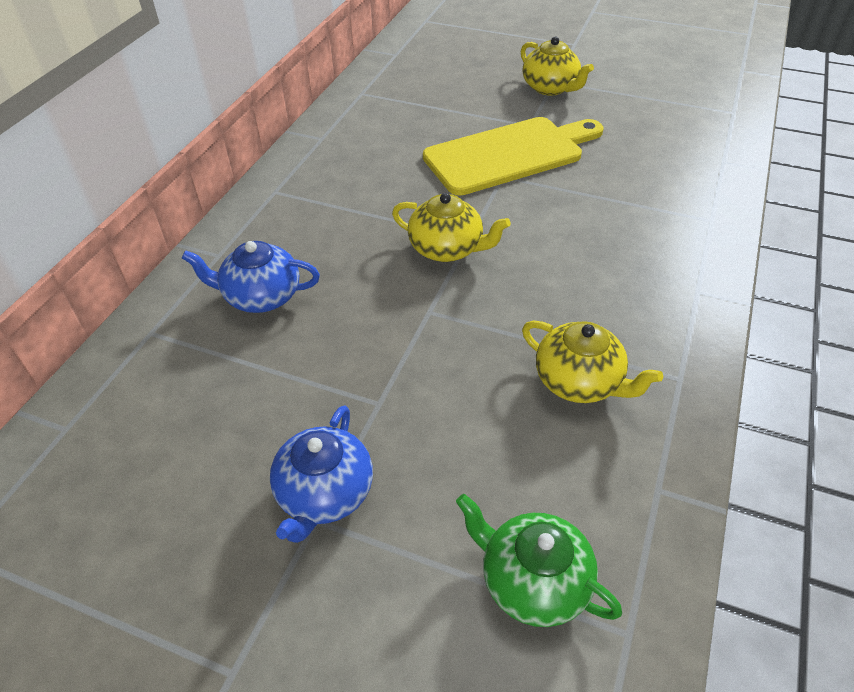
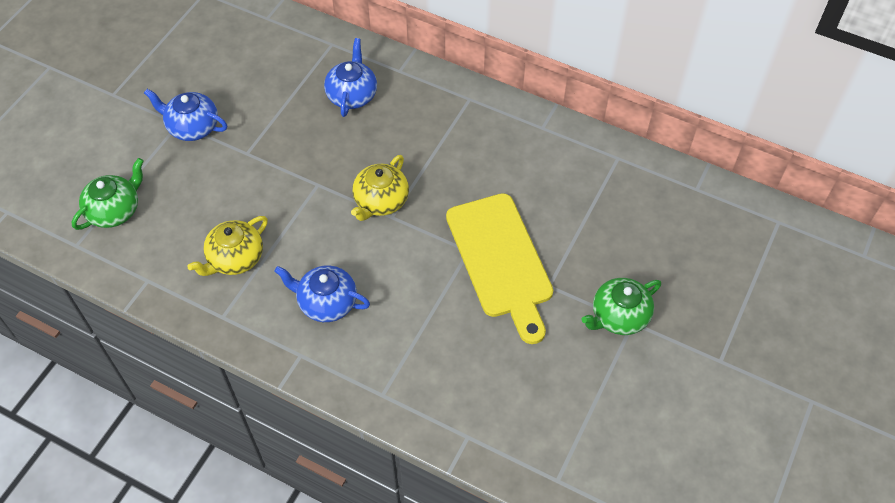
camera: 95 degrees right, 10 degrees up
(550, 88) = (619, 316): yellow teapot -> green teapot
(614, 278) = (326, 302): none -> blue teapot

